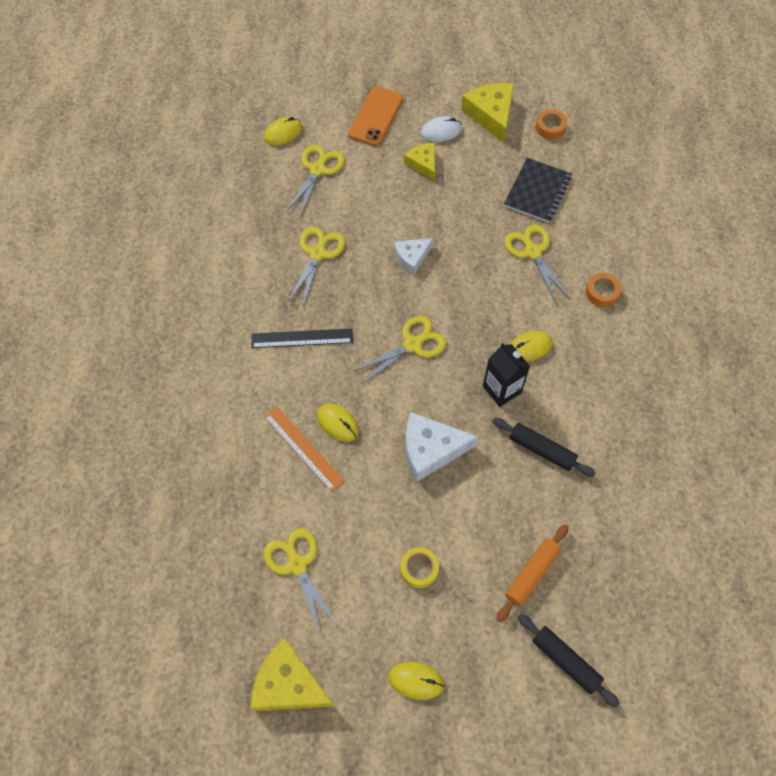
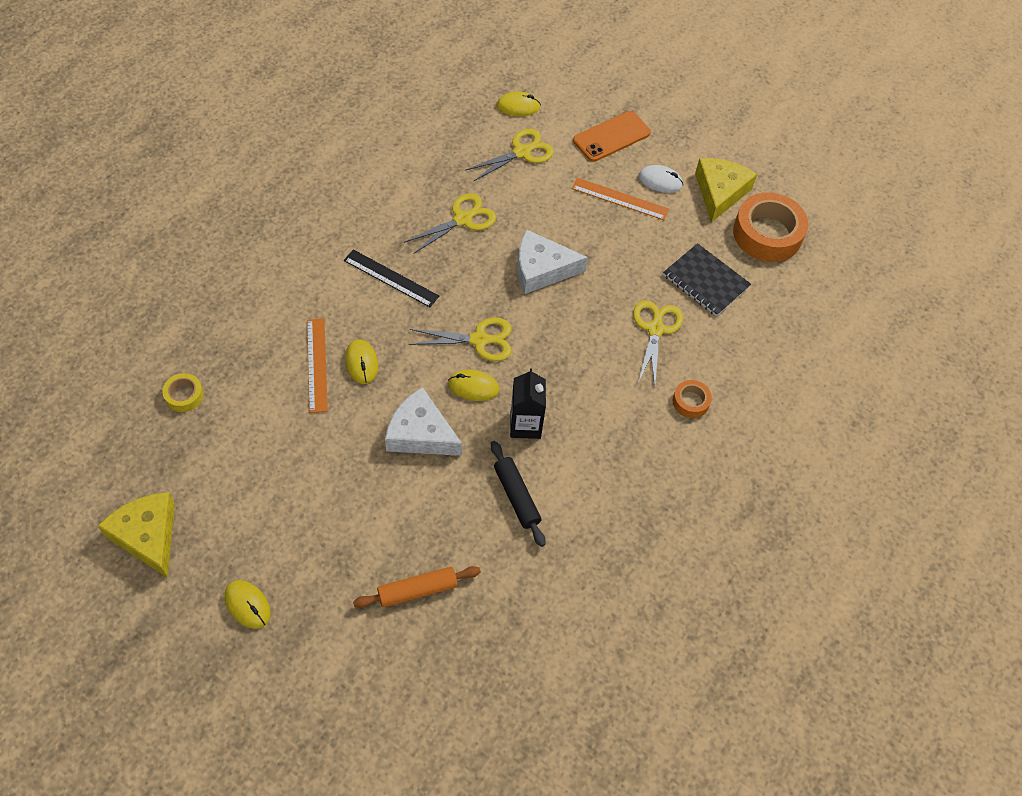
camera: 30 degrees right, 5 degrees down
(296, 564) = (233, 450): yellow scissors -> none
(412, 257) = (541, 269): white cheese -> white cheese, size x1.63
(419, 569) = (327, 520): yellow tape -> yellow tape (184, 395)
(423, 163) = (620, 199): yellow cheese -> orange ruler
(529, 347) = (581, 406): yellow mouse -> yellow mouse (473, 387)
(537, 191) = (705, 281): black notebook -> black notebook turned 75 degrees clockwise
(550, 127) = (767, 234): orange tape -> orange tape, size x2.07
(565, 661) = (384, 680): black rolling pin -> none

